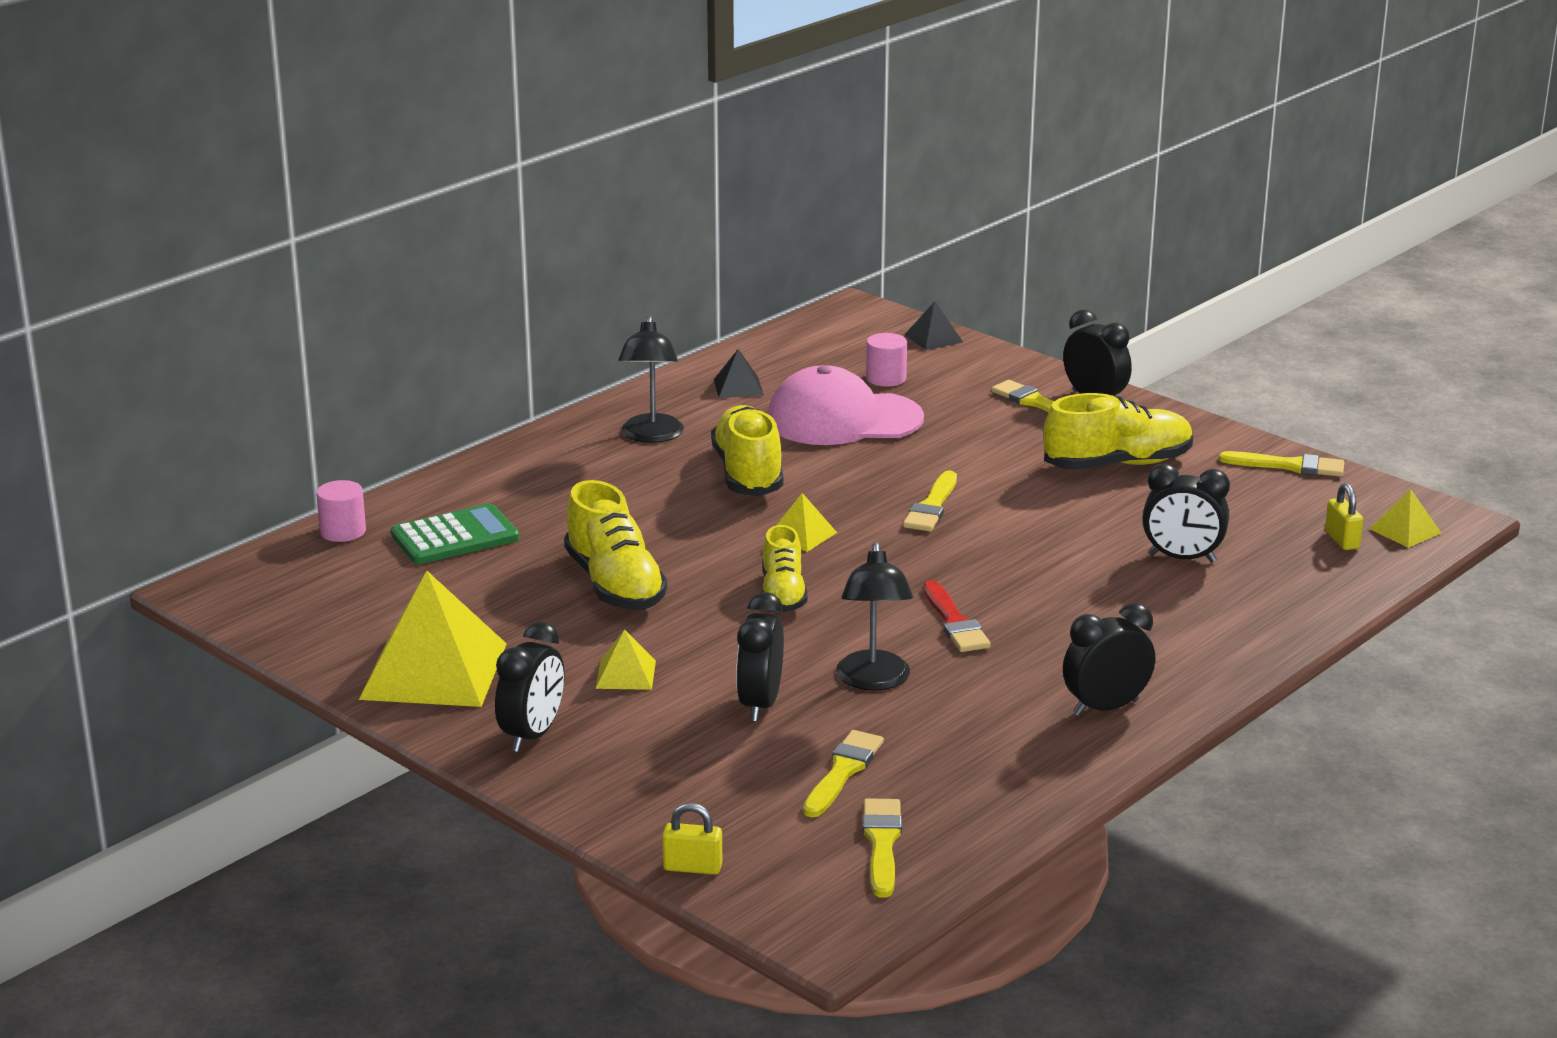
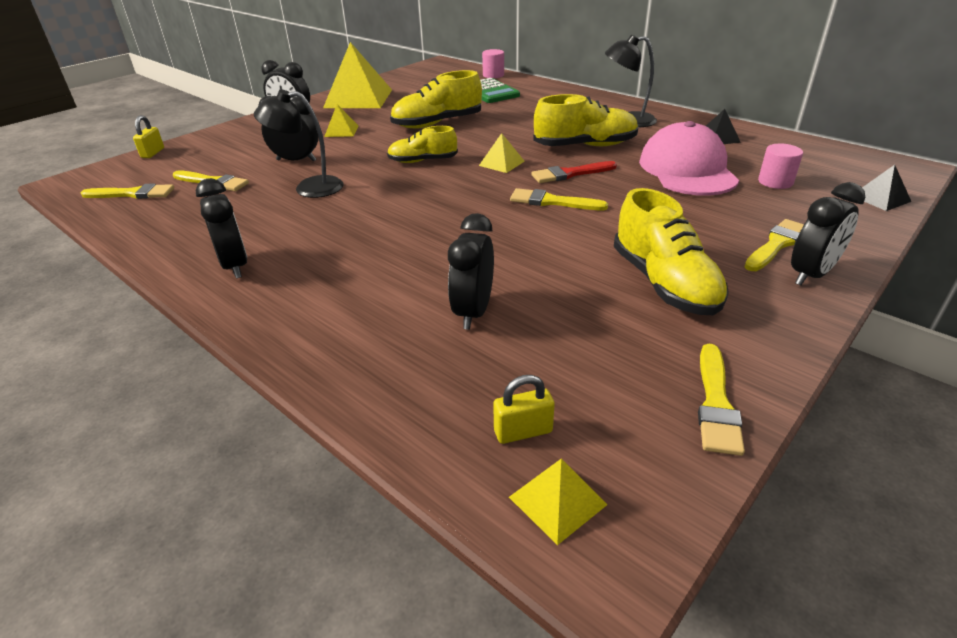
camera: 90 degrees right, 10 degrees up
(955, 622) = (376, 211): red brush -> red brush (570, 174)

